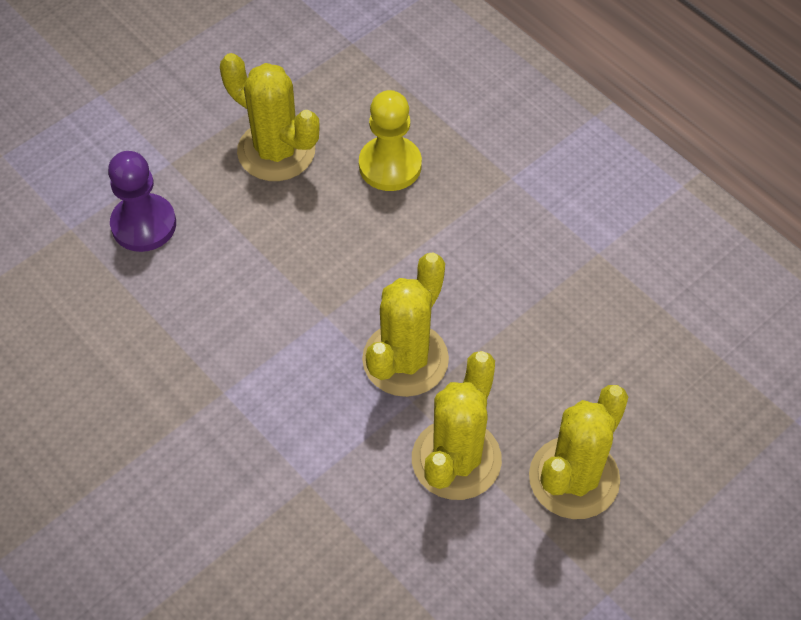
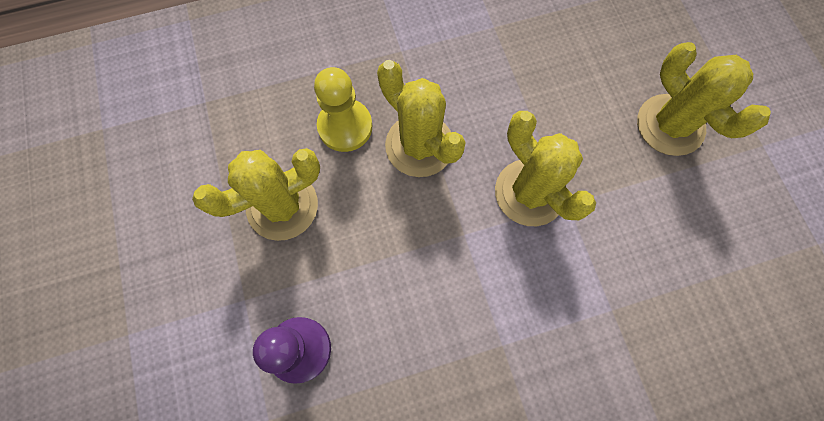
camera: 65 degrees left, 15 degrees up
(456, 459) = (629, 194): yellow cactus -> yellow cactus (419, 145)

